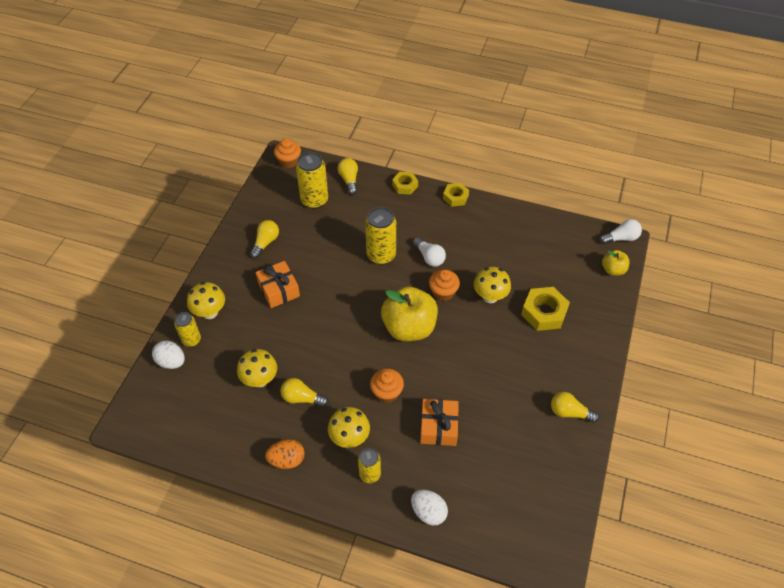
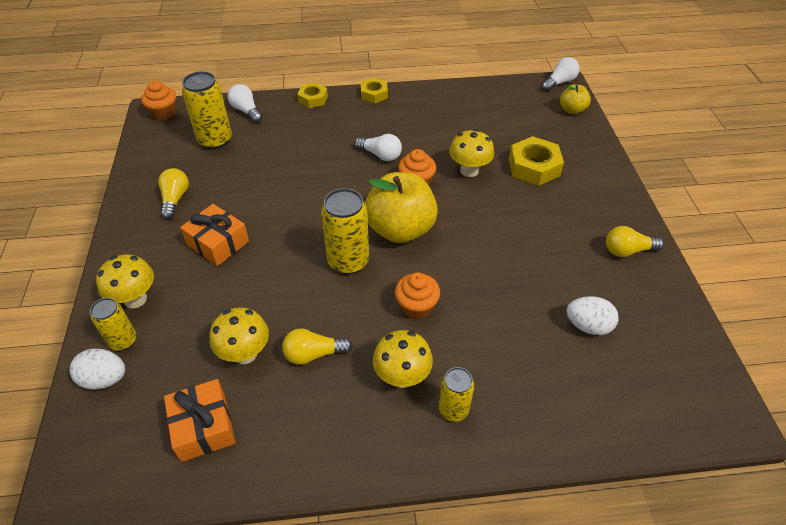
camera: 25 degrees left, 5 degrees down
(287, 460) = (334, 439): orange egg -> none
(349, 180) = (246, 111): yellow light bulb -> white light bulb
(381, 255) = (325, 169): yellow can -> yellow can (348, 261)
(428, 512) = (552, 424): white egg -> white egg (588, 326)
(438, 427) = (500, 320): orange gift -> orange gift (203, 427)

